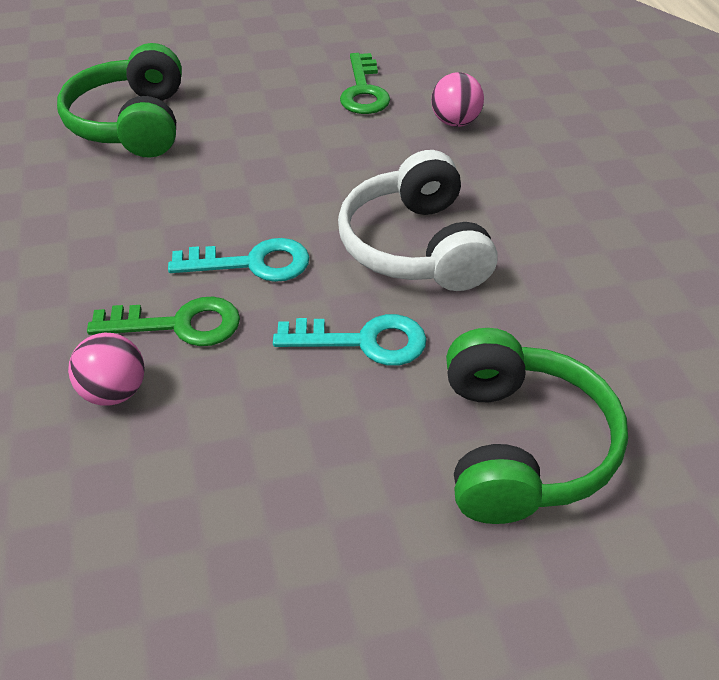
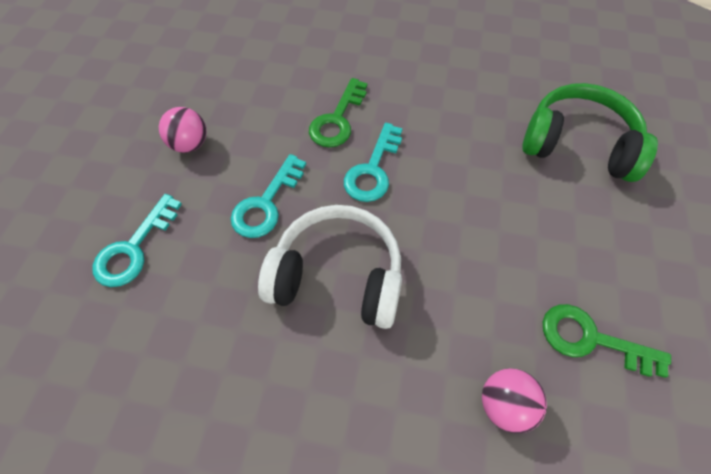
camera: 115 degrees right, 15 degrees up
(114, 392) = (303, 83): pink ball -> pink ball (190, 144)
(520, 446) = (134, 248): green headphones -> turquoise key

